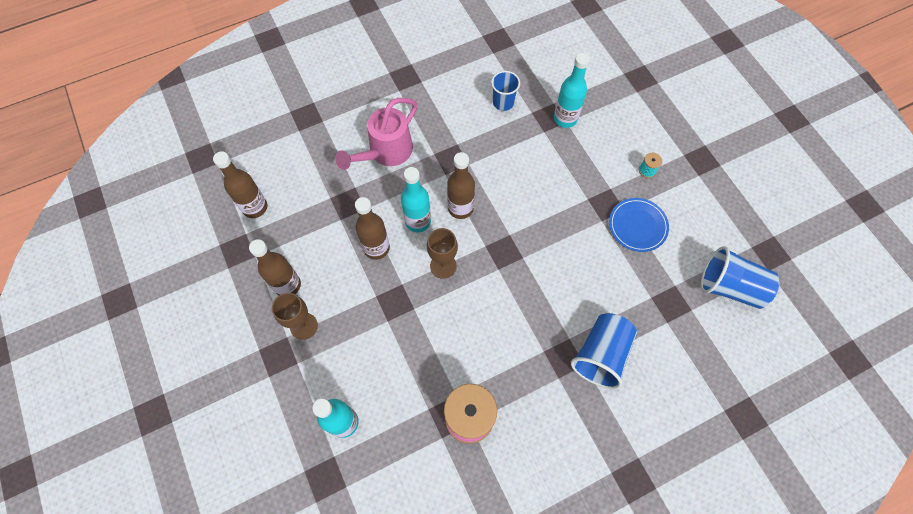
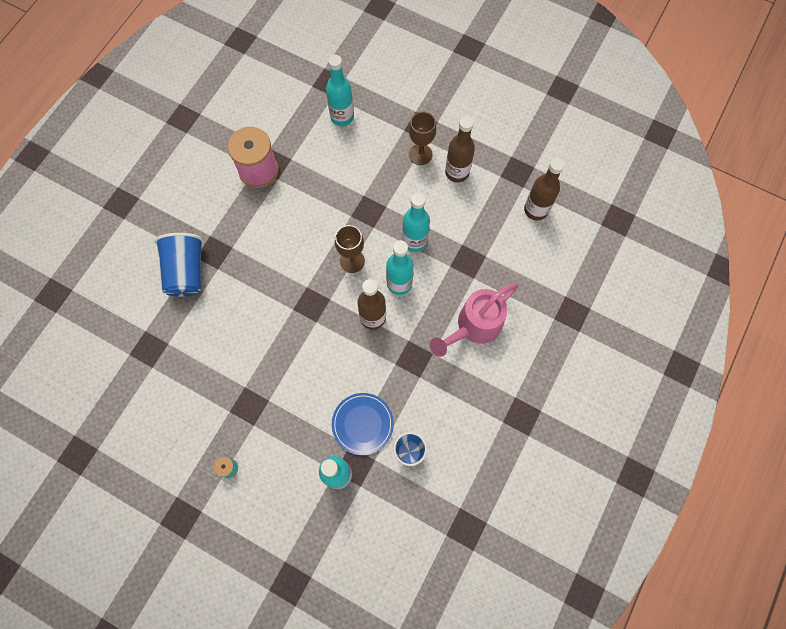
camera: 145 degrees right, 5 degrees up
(376, 248) = (414, 241): brown bottle -> turquoise bottle
(386, 152) = (474, 326): pink watering can -> pink watering can turned 135 degrees counterclockwise
(638, 226) = (210, 403): blue plate -> blue plate (362, 424)
(730, 287) = (104, 396): blue cup -> none

